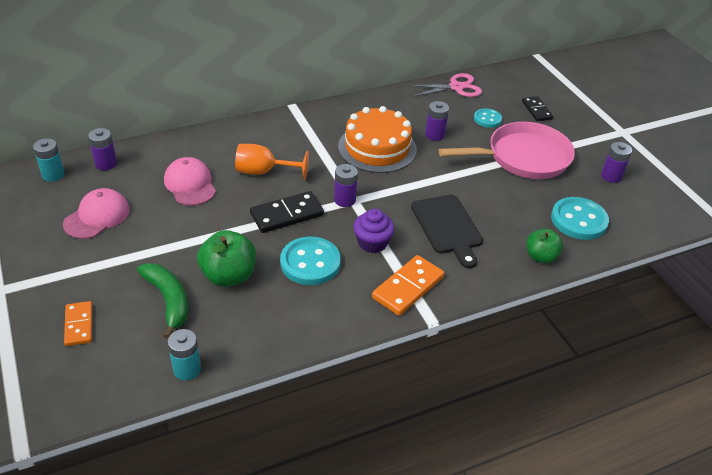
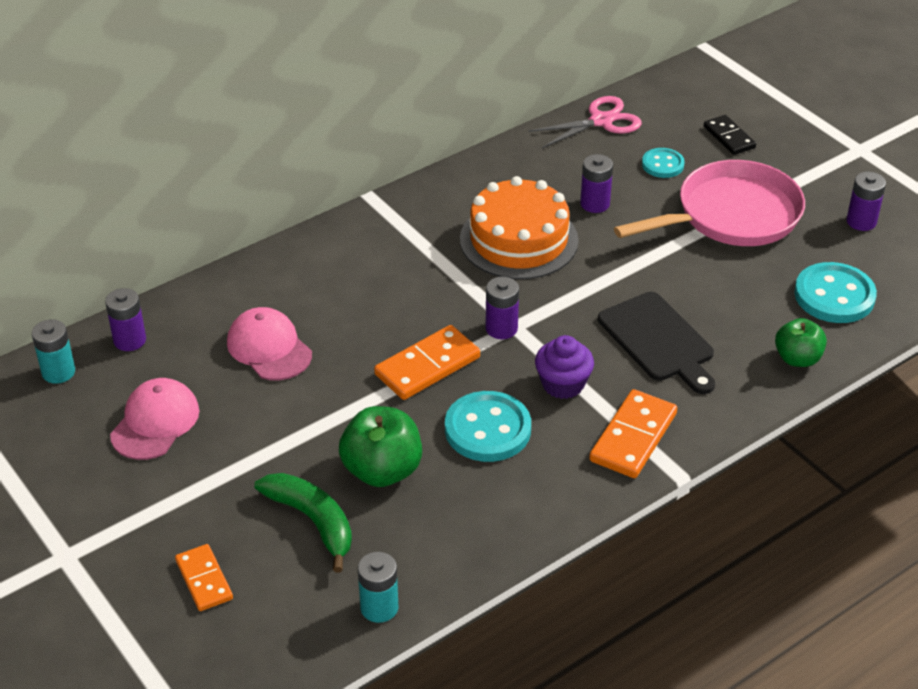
camera: 10 degrees left, 0 degrees up
(264, 172) = (369, 308): orange goblet -> none
(287, 214) = (427, 366): black domino -> orange domino

